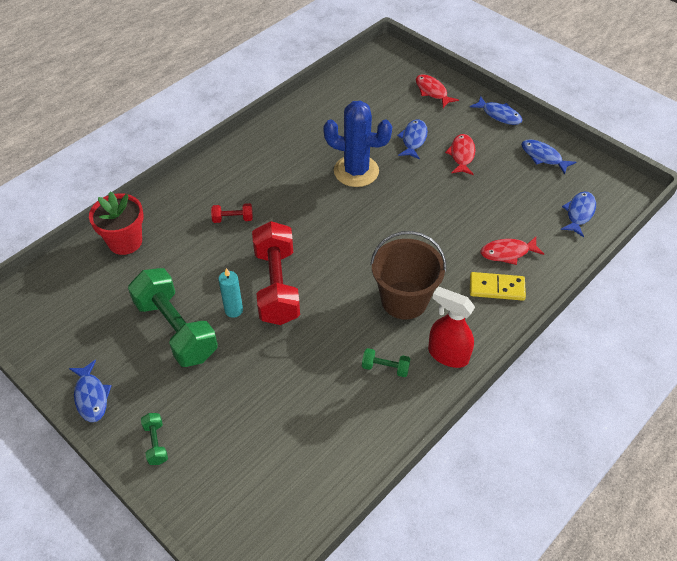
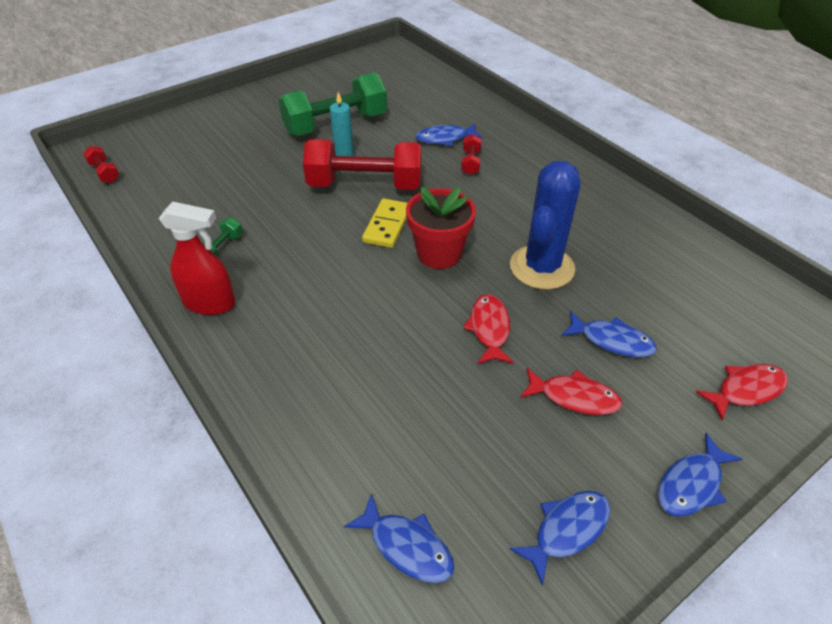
camera: 100 degrees right, 5 degrees down
(91, 396) = (287, 86): blue fish -> blue fish (445, 138)
(125, 241) = (453, 101): red flower pot -> red flower pot (439, 254)
(156, 443) = (225, 112): green dumbbell -> none
(291, 522) = (104, 172): none -> red dumbbell
(404, 300) = (306, 279): brown bucket -> none
(447, 355) = (210, 303): red spray bottle -> red spray bottle turned 60 degrees clockwise
(496, 288) = (288, 376): yellow domino -> yellow domino (387, 225)
(507, 253) = (347, 407): red fish -> red fish (489, 329)

